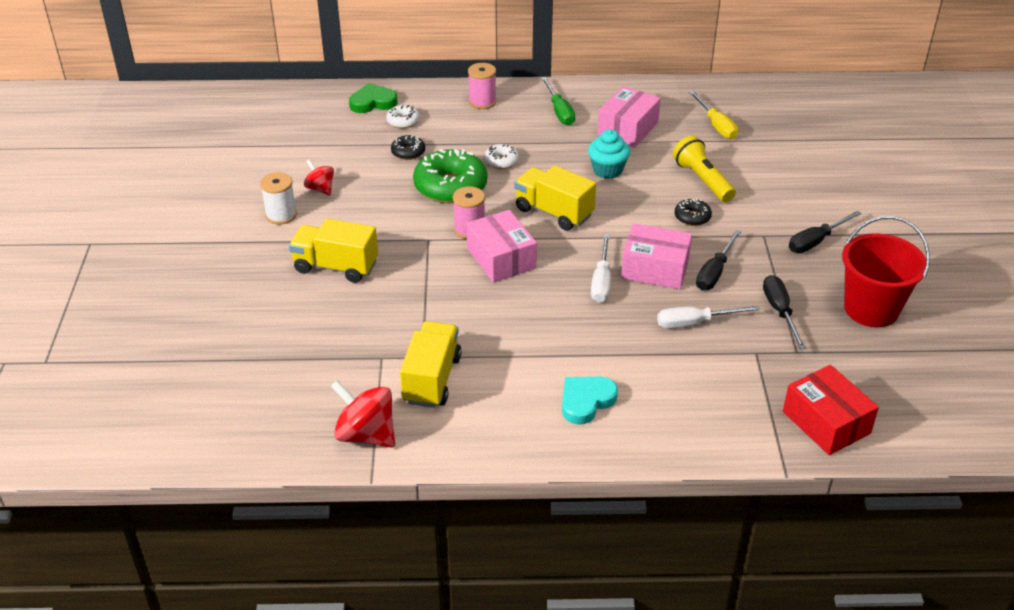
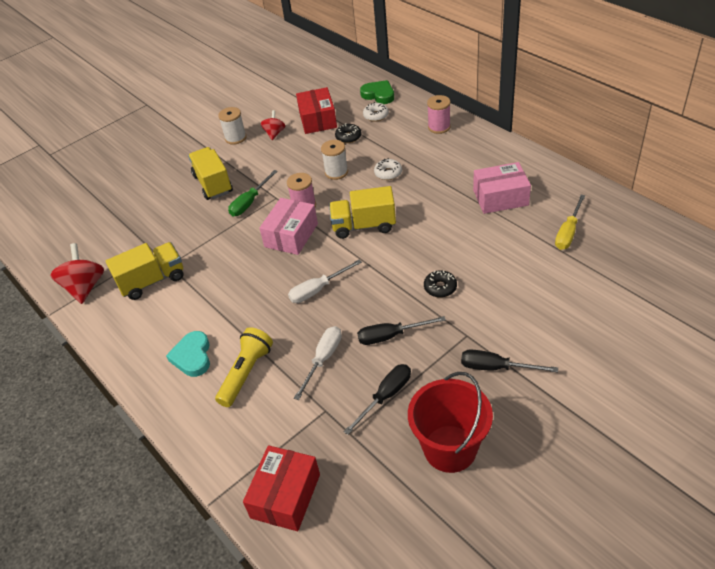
camera: 55 degrees right, 5 degrees up
(346, 153) = (318, 120): none -> red box
(450, 186) = (336, 172): green donut -> white spool
(554, 212) = (364, 226): yellow truck -> yellow truck turned 90 degrees counterclockwise
(559, 111) = (475, 160): green screwdriver -> green screwdriver (250, 202)
(586, 401) = (192, 356): turquoise heart -> turquoise heart turned 105 degrees counterclockwise
(607, 170) = (440, 219): turquoise cupcake -> none
(655, 269) = (360, 305): pink box -> none
(694, 323) = (323, 359): white screwdriver -> white screwdriver turned 75 degrees clockwise
(703, 180) = (491, 266): yellow flashlight -> yellow flashlight (246, 373)

